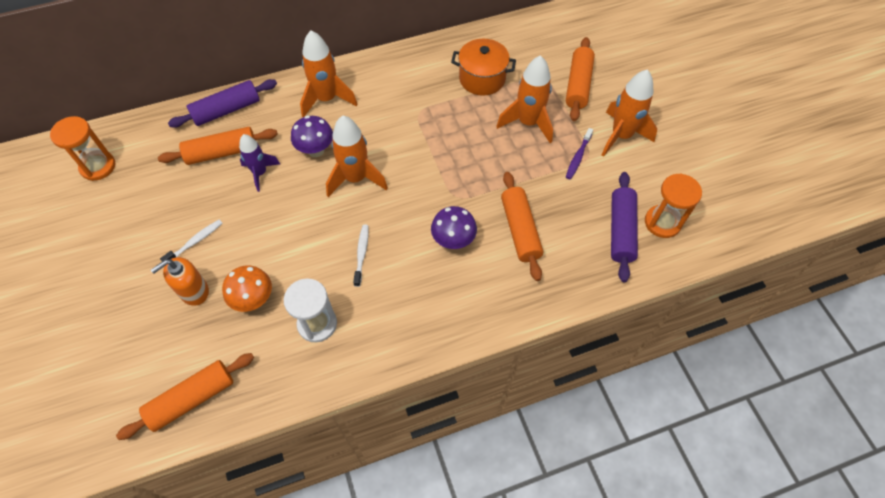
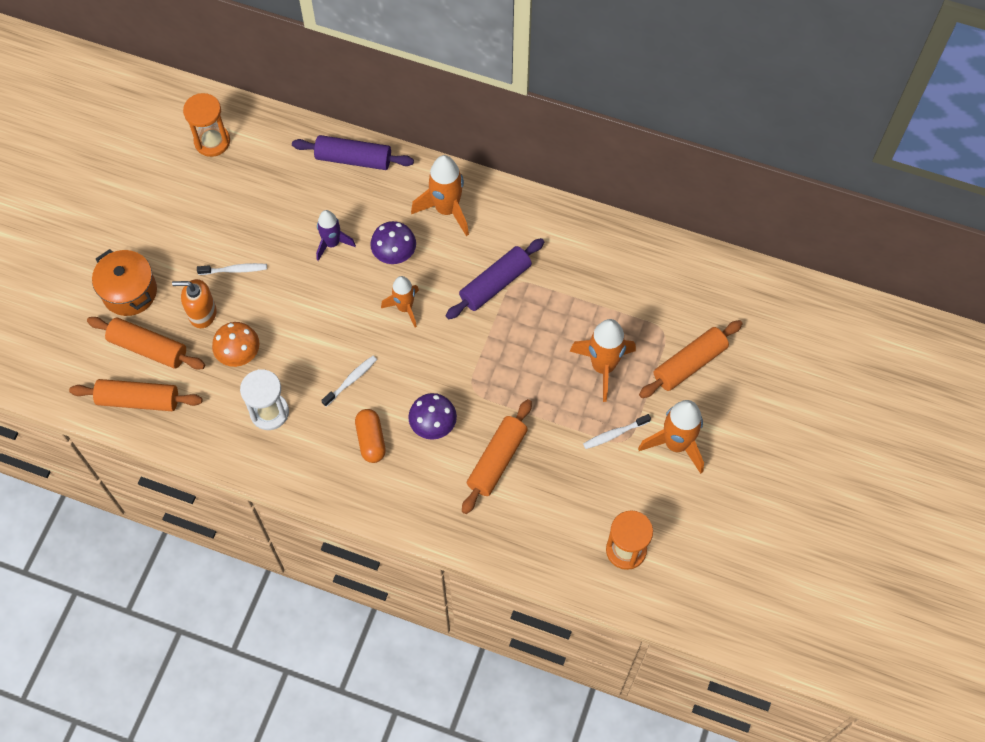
camera: 40 degrees right, 5 degrees up
(222, 152) = (317, 200): orange rolling pin -> orange rolling pin (148, 348)
(356, 178) = (405, 308): orange rocket -> orange rocket, size x0.65
(416, 284) = (371, 440): none -> orange capsule
(482, 78) = (605, 290): orange pot -> orange pot (129, 292)
(578, 157) = (614, 434): purple toothbrush -> white toothbrush
(621, 230) = (582, 528): purple rolling pin -> purple rolling pin (495, 284)

